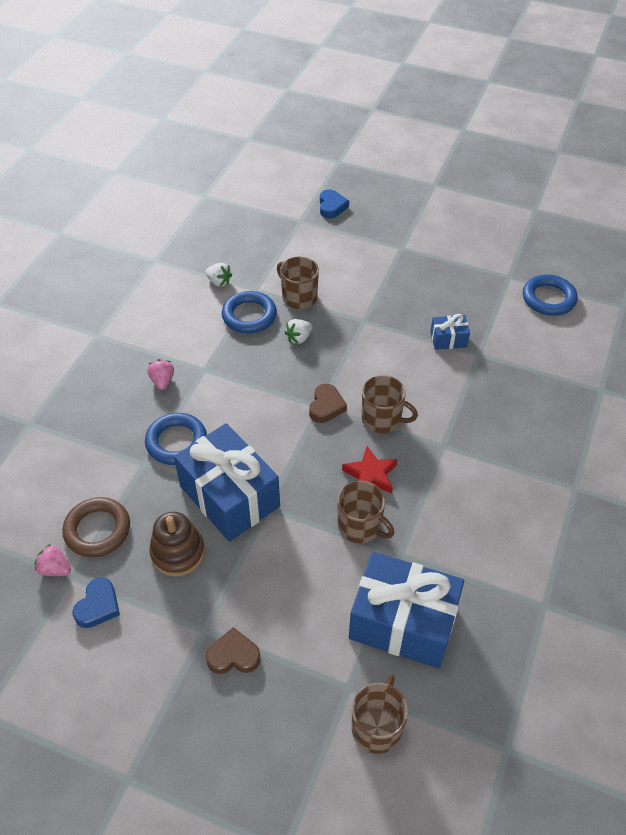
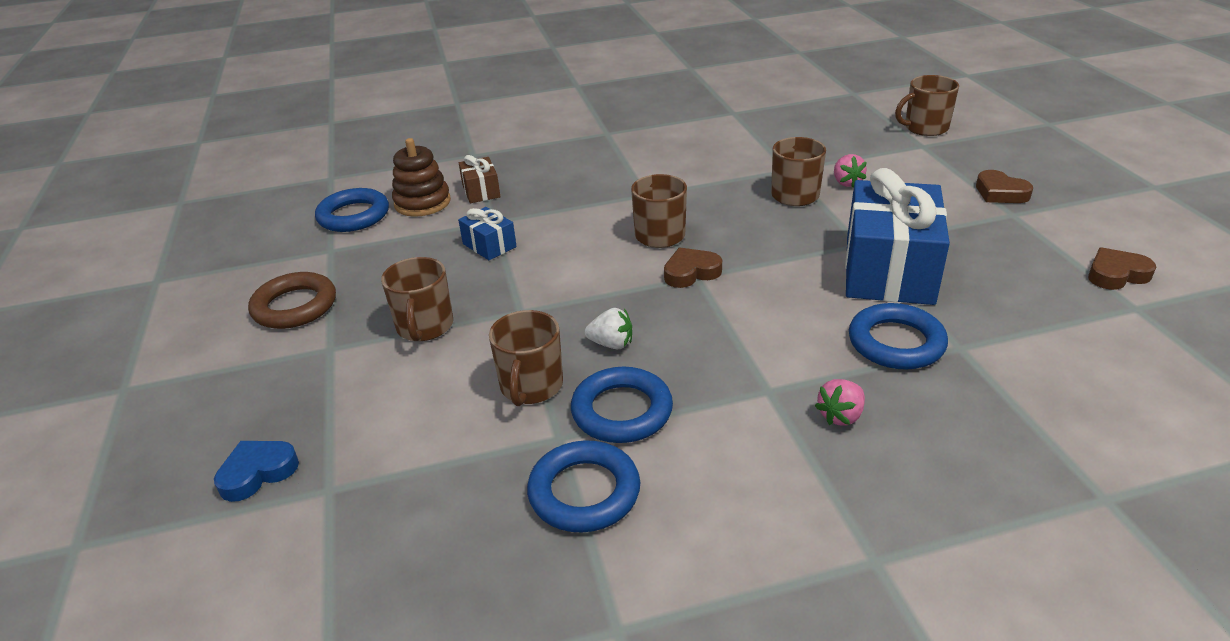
camera: 125 degrees left, 15 degrees down
(55, 569) = (1154, 323): pink strawberry -> pink strawberry (846, 183)
(97, 530) = (1074, 325): brown ring -> brown ring (295, 306)
(98, 606) = (1116, 274): blue heart -> brown heart
(178, 553) = (991, 264): brown stacking toy -> brown stacking toy (422, 203)
(219, 282) = (584, 492): white strawberry -> blue ring
(370, 475) = (735, 212): red star -> none
(387, 283) = (425, 327): none -> brown mug
(403, 622) = (840, 147): blue gift -> none
(530, 367) = (481, 191): none -> brown gift

